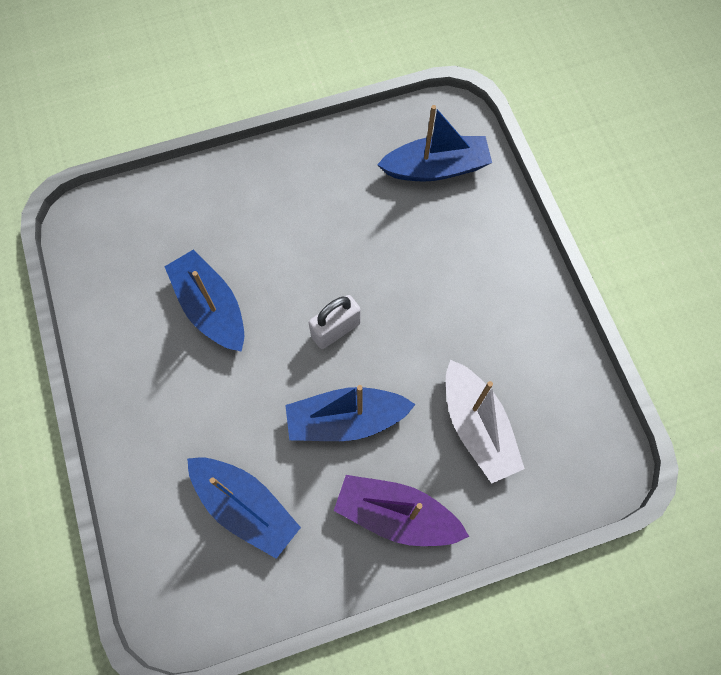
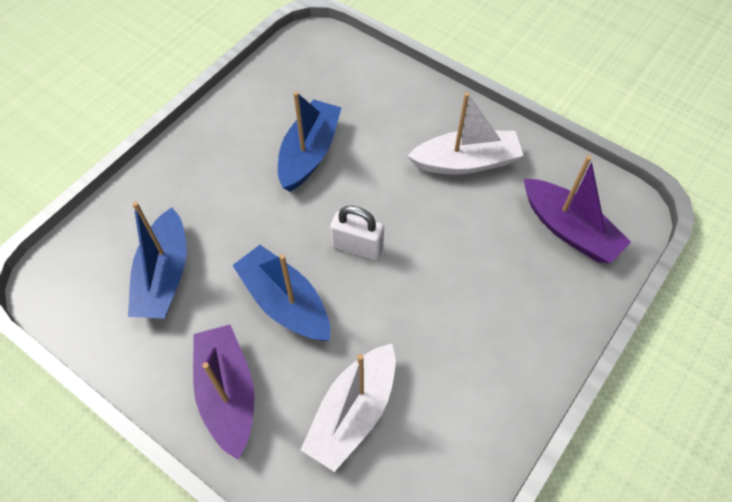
camera: 55 degrees right, 10 degrees down
(319, 193) = (465, 162): none -> white boat
(436, 168) = (569, 229): blue boat -> purple boat

